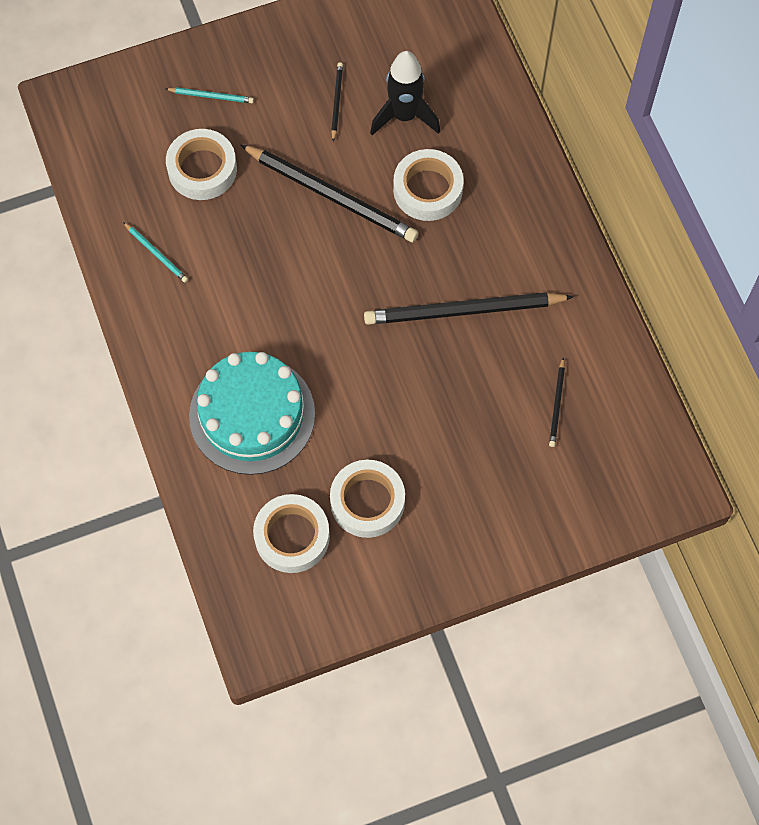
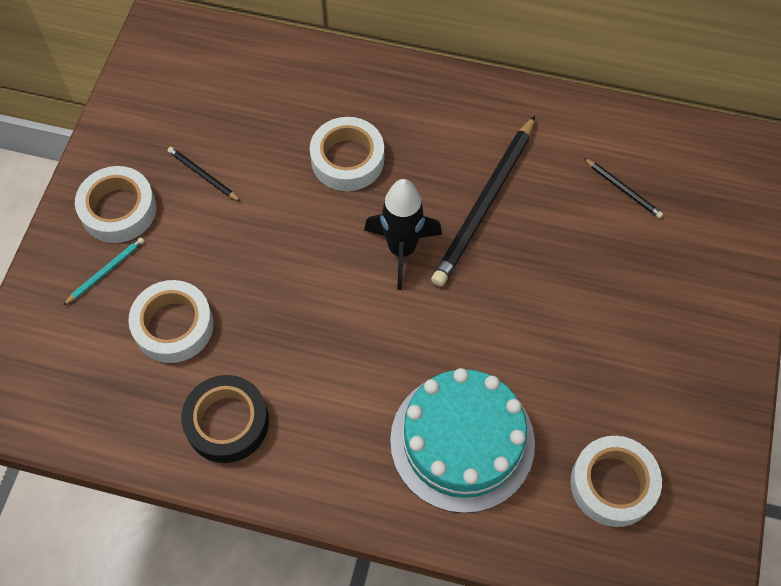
camera: 55 degrees left, 5 degrees down
(156, 253) = (227, 422): turquoise pencil -> black tape
(331, 195) = (291, 236): black pencil -> none
(367, 502) = (619, 395): white tape -> white tape (118, 210)
(404, 116) = (262, 133): black rocket -> black rocket (402, 250)

